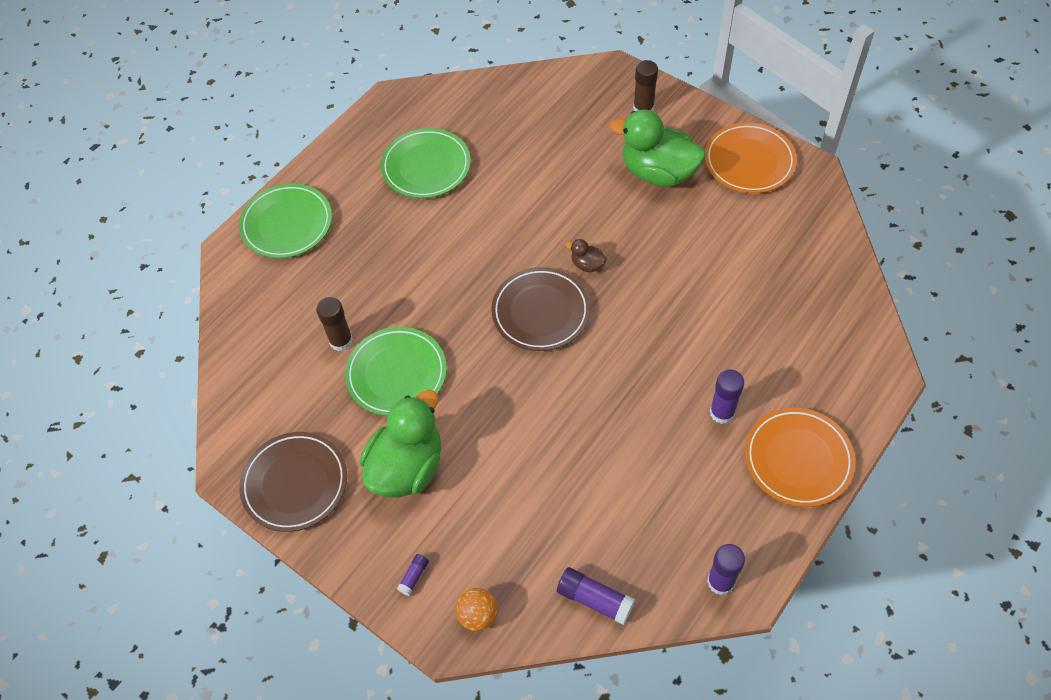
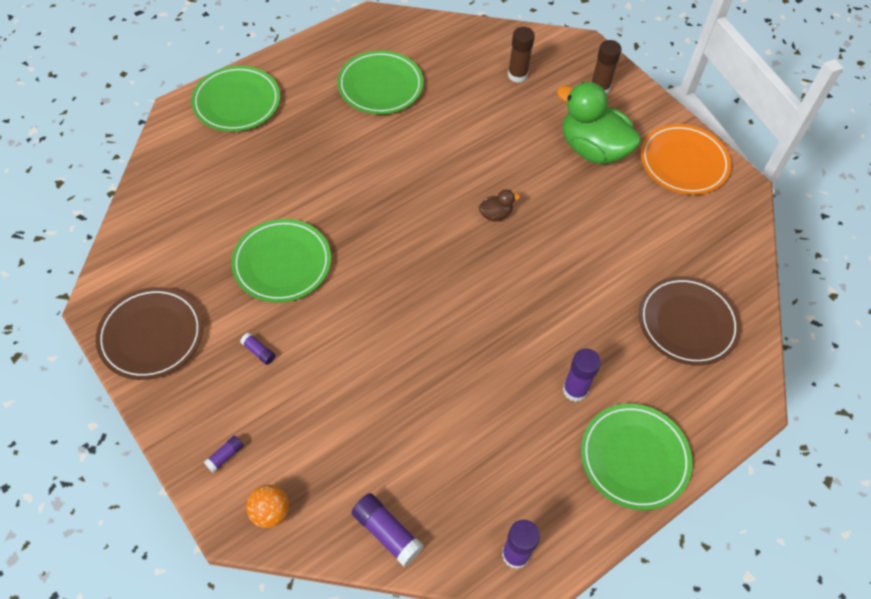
camera: 10 degrees right, 0 degrees up
(341, 341) = (244, 219): brown glue stick -> brown glue stick (517, 75)
(407, 467) = (259, 351): green duck -> purple glue stick
(540, 312) = (436, 245): brown plate -> brown plate (687, 323)
(587, 265) = (495, 214): brown duck -> brown duck turned 120 degrees clockwise
(798, 459) = (634, 458): orange plate -> green plate

